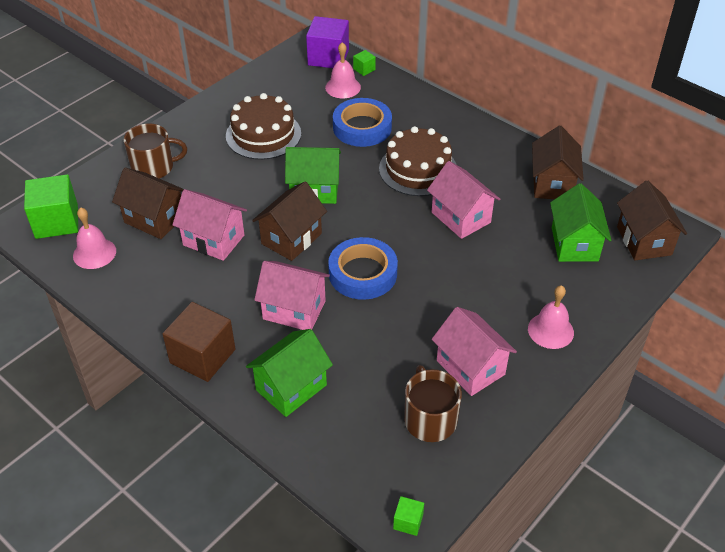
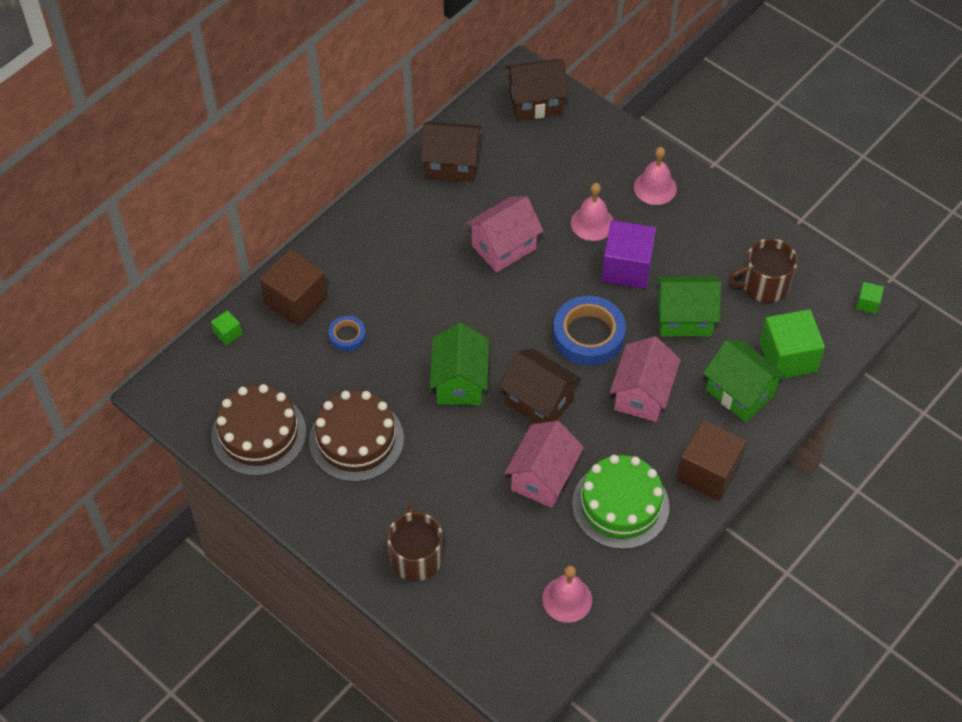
camera: 90 degrees left, 10 degrees up
(57, 221) = (514, 651): green cube -> green cube (788, 357)
(154, 219) = (509, 543): brown house -> none
(177, 290) = (620, 505): none -> green cake
(328, 57) = (197, 374): purple cube -> purple cube (626, 267)
(343, 87) = (264, 356): pink bell -> pink bell (592, 223)
(362, 127) = (347, 335): blue tape -> blue tape, size x0.51
(395, 100) = (296, 301): none -> brown cube
(418, 169) = (425, 282): brown cake -> brown cake (259, 434)
(470, 367) = (703, 251): pink house -> none
(574, 244) = (541, 157): green house -> green house (684, 318)

